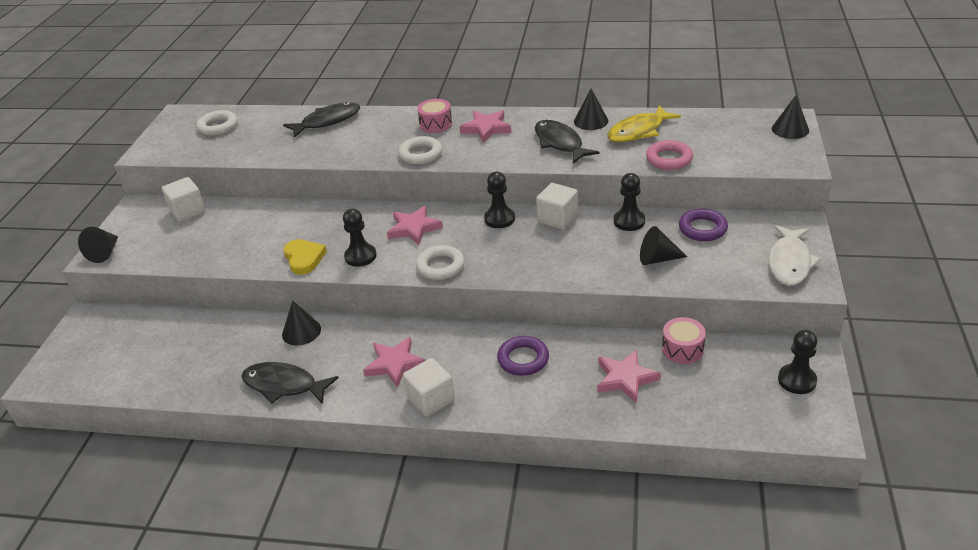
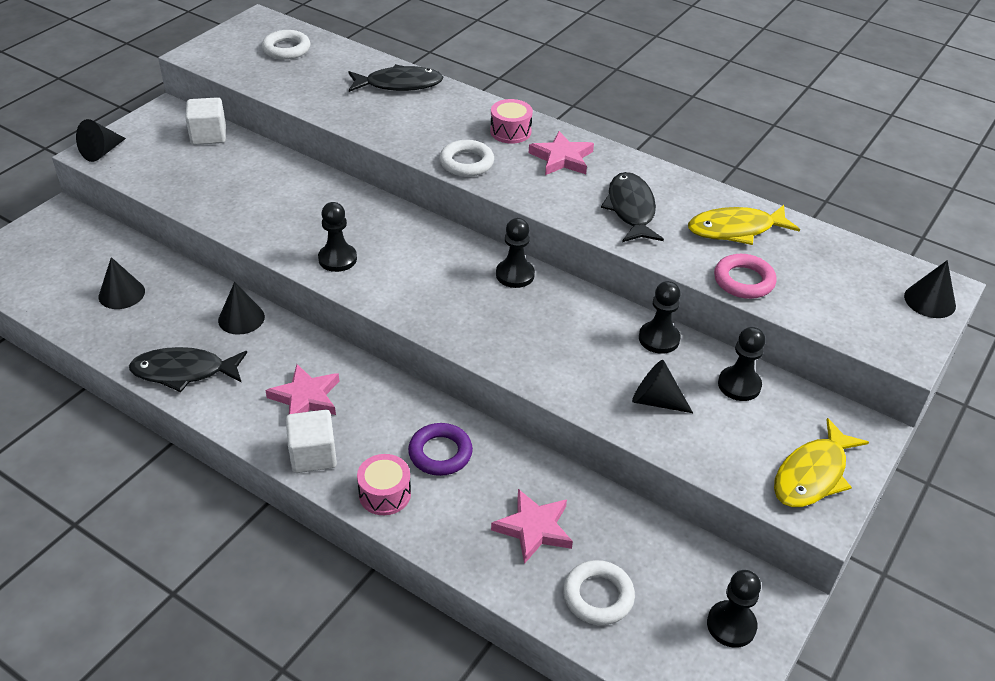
camera: 20 degrees right, 5 degrees up
(284, 385) = (184, 372): black fish -> black fish turned 45 degrees counterclockwise
(304, 258) = (280, 237): yellow heart -> none
(414, 228) = (415, 248): pink star -> none
(440, 266) = (410, 306): white ring -> white ring (598, 596)
(557, 218) = (579, 301): white cube -> none
(591, 121) = (689, 194): black cone -> black cone (121, 294)
(682, 349) = (625, 523): pink drum -> pink drum (385, 494)
(702, 229) = (739, 385): purple ring -> black pawn
(789, 262) = (813, 474): white fish -> yellow fish

